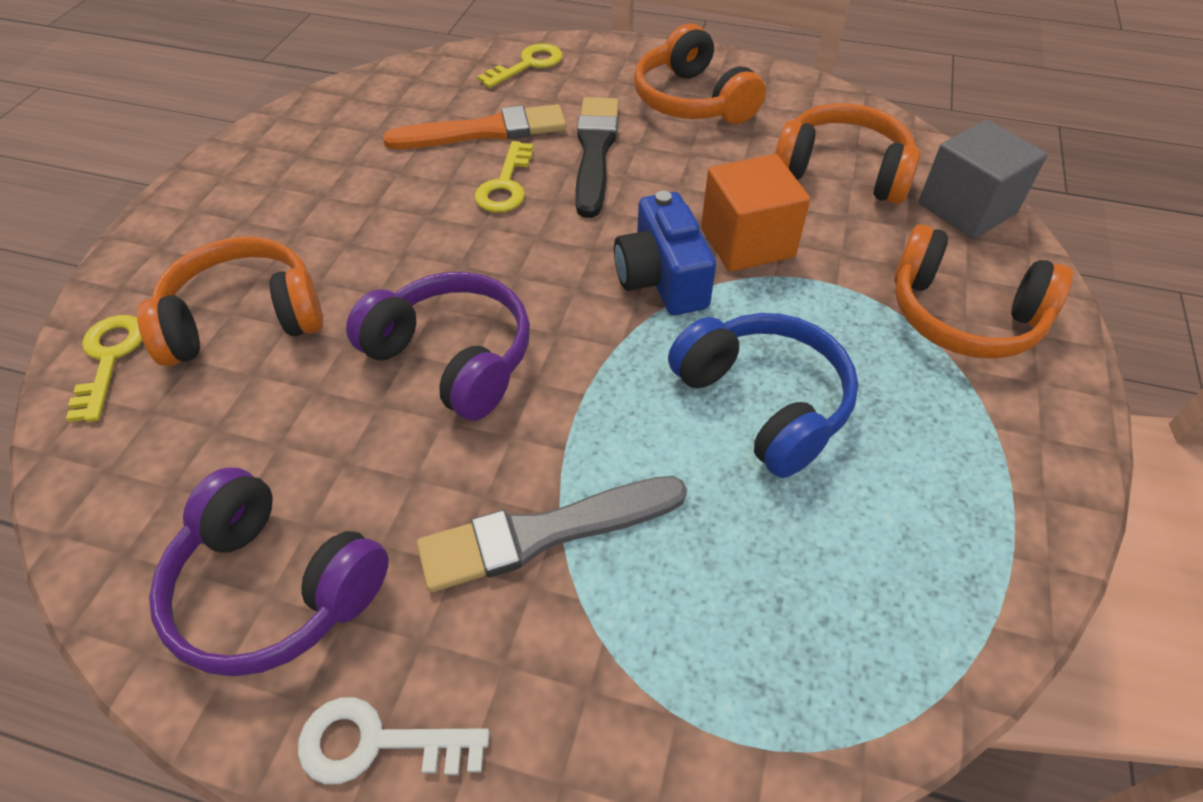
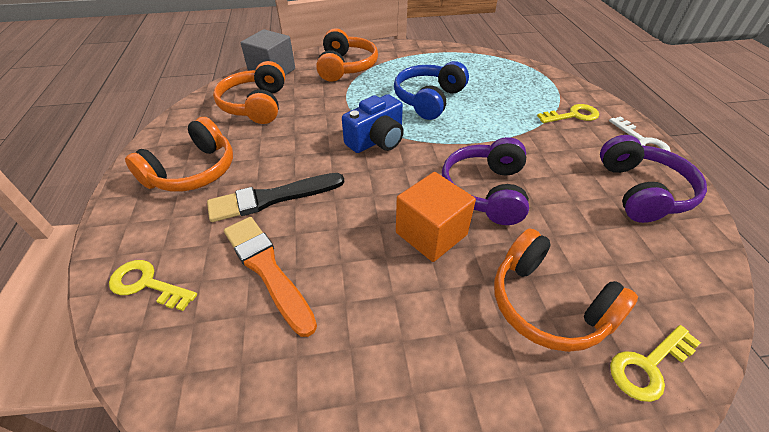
camera: 115 degrees left, 5 degrees down
(505, 185) = (330, 228): yellow key -> yellow key (573, 115)
(545, 533) = (537, 132): grey brush -> none
(747, 242) = (331, 122): orange cube -> orange cube (431, 233)

